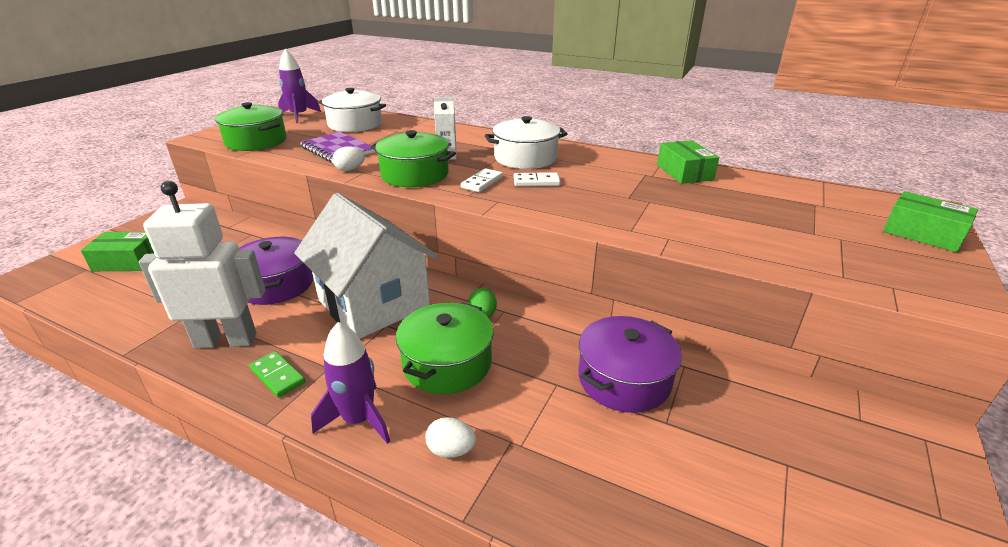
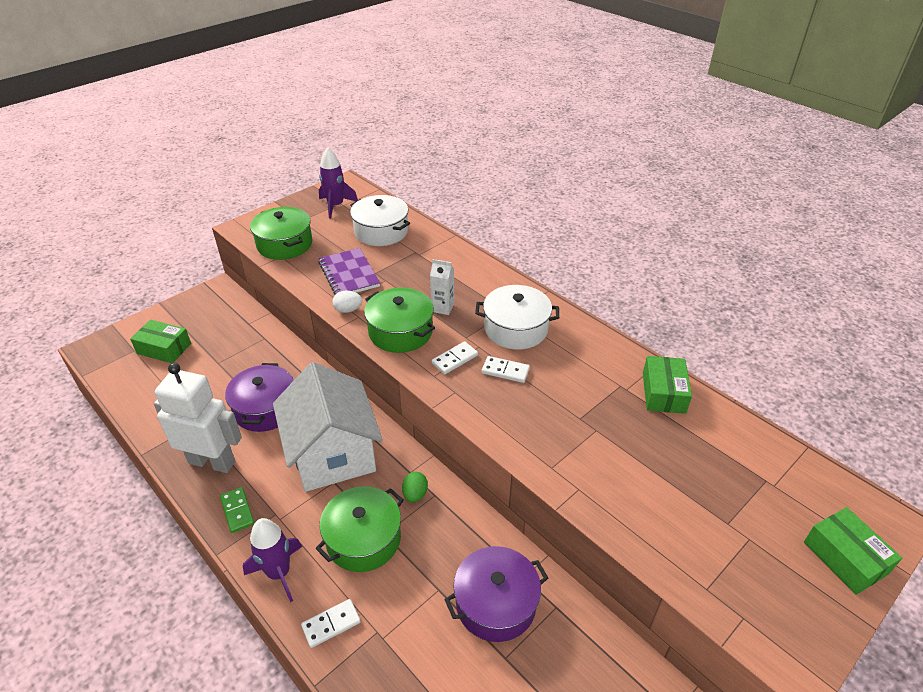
camera: 20 degrees right, 10 degrees up
(451, 450) = (331, 624): white egg -> white domino

